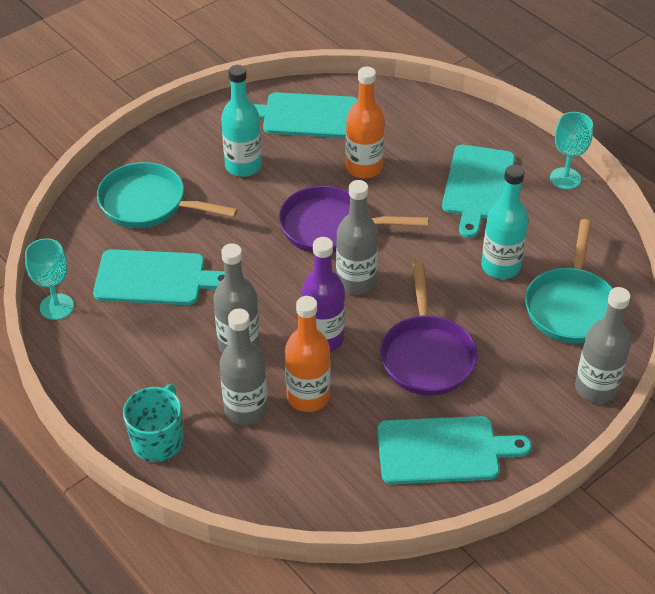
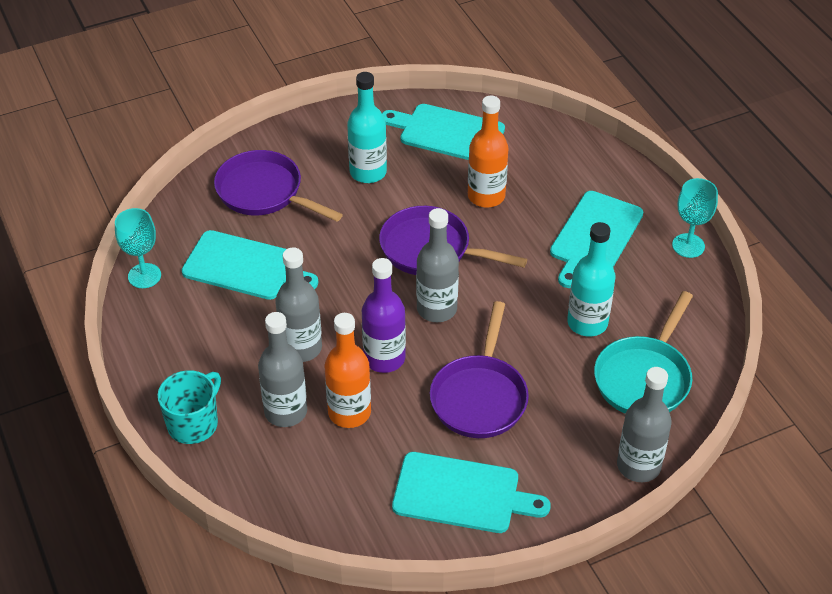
camera: 15 degrees right, 0 degrees up
(148, 203) = (264, 192): turquoise pan -> purple pan

